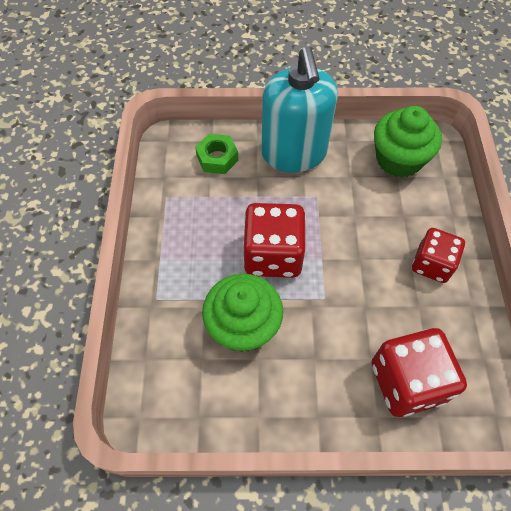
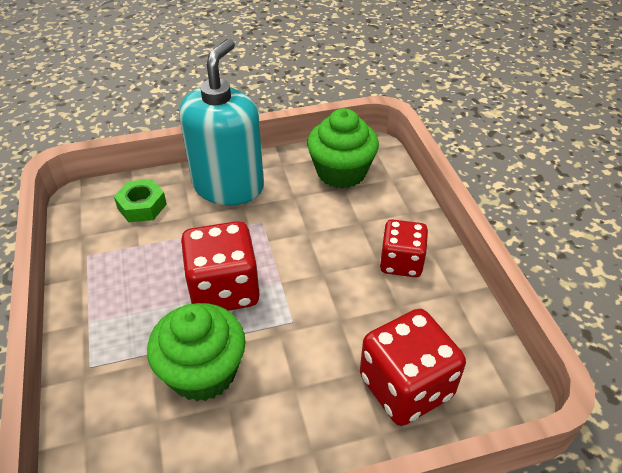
camera: 15 degrees left, 15 degrees down
(294, 153) = (228, 186): turquoise soap dispenser -> turquoise soap dispenser turned 135 degrees counterclockwise

